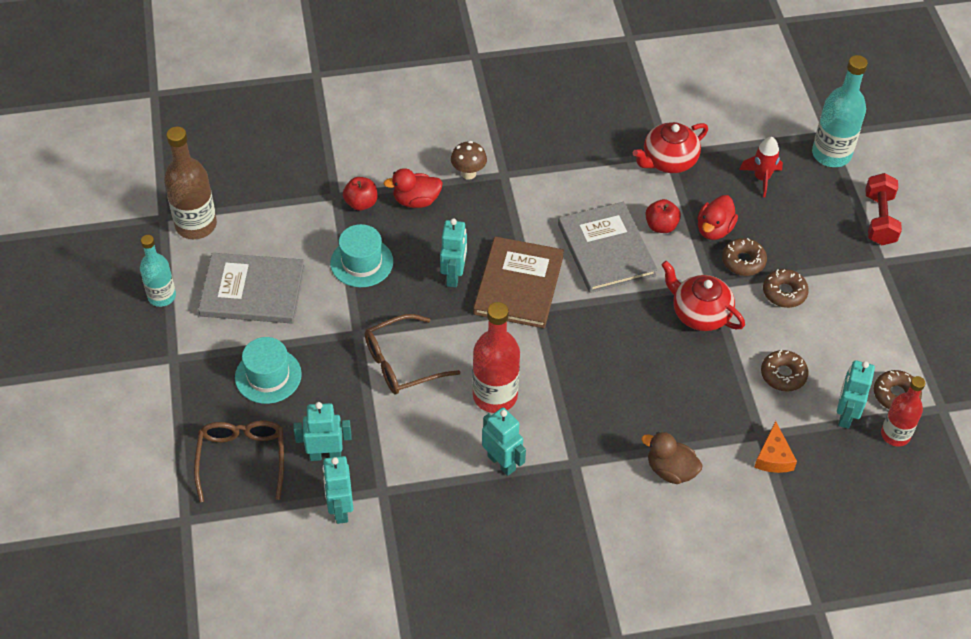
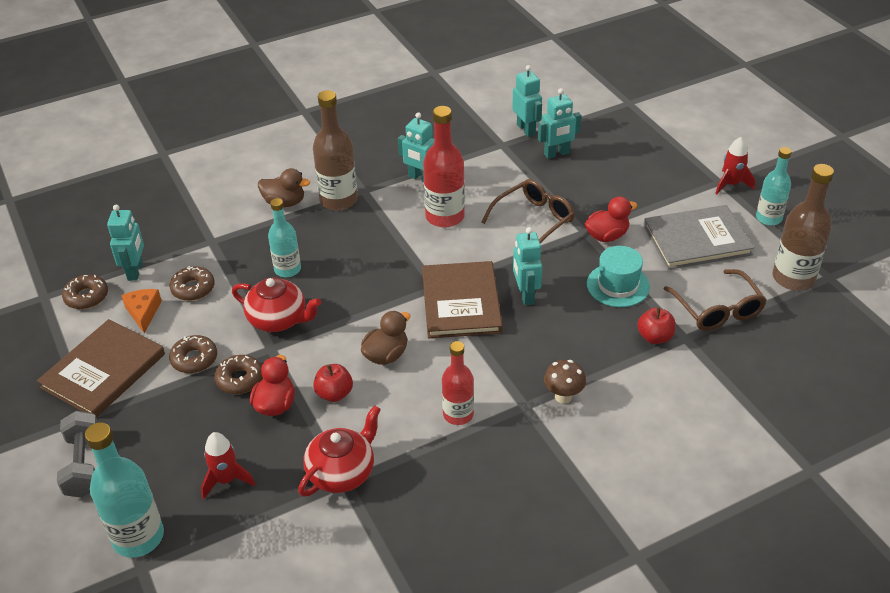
camera: 165 degrees right, 10 degrees down
(164, 351) = (731, 184): none -> red rocket
(242, 459) = (616, 139): brown glasses -> brown glasses (717, 310)
(268, 376) = (636, 188): turquoise hat -> none
(416, 200) = (601, 354): red duck -> red duck (607, 236)
(606, 249) = (386, 355): grey book -> brown duck
(607, 456) = (338, 200): none -> brown bottle
(682, 372) = (287, 269): none -> turquoise bottle
(773, 457) = (199, 229): orange cheese -> orange cheese (143, 312)
(870, 303) = (103, 371): none -> brown book
(879, 219) = (84, 465): red dumbbell -> grey dumbbell
(895, 435) = (91, 267): red bottle -> red bottle (458, 414)

